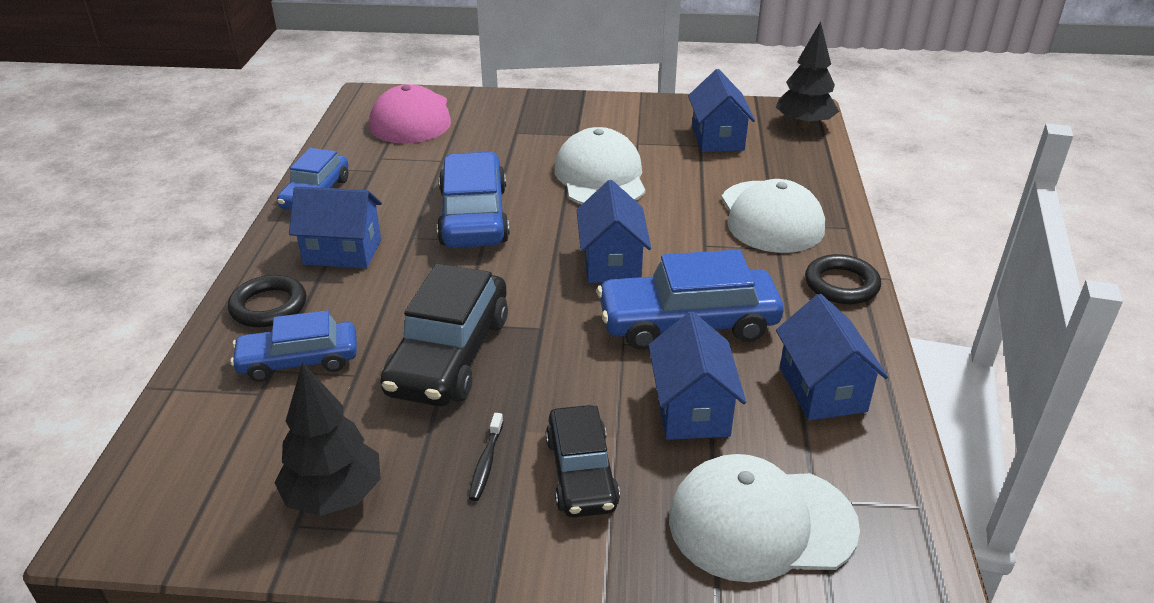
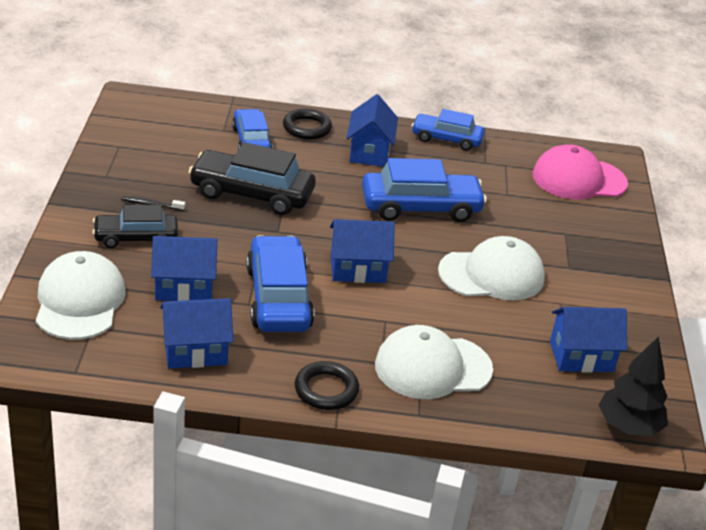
camera: 85 degrees right, 0 degrees up
(334, 496) = (136, 156): black tree -> none

